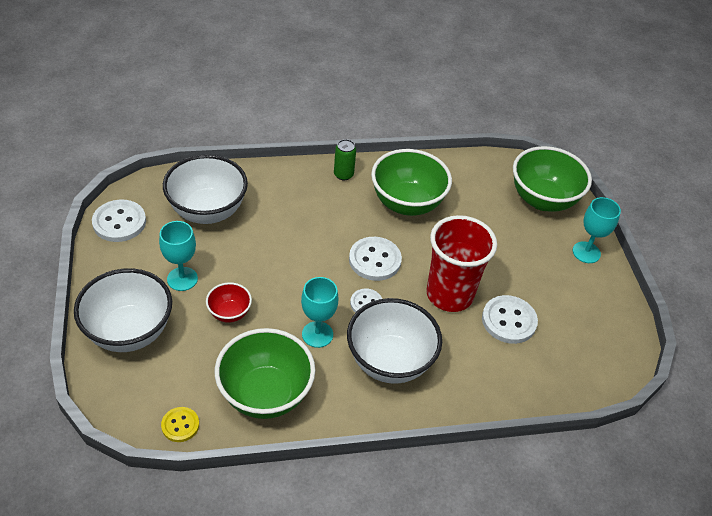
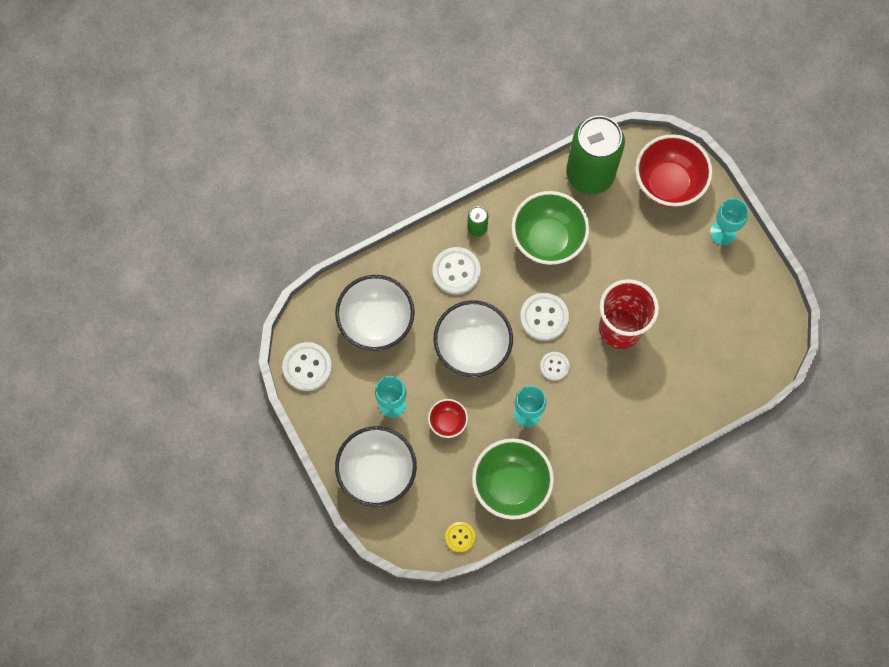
camera: 15 degrees left, 25 degrees up
(389, 362) = (595, 416): white bowl -> white bowl (472, 348)
(469, 171) = (590, 174): none -> green can
(509, 321) = (677, 336): white button -> white button (456, 271)
(543, 200) = (668, 183): green bowl -> red bowl

